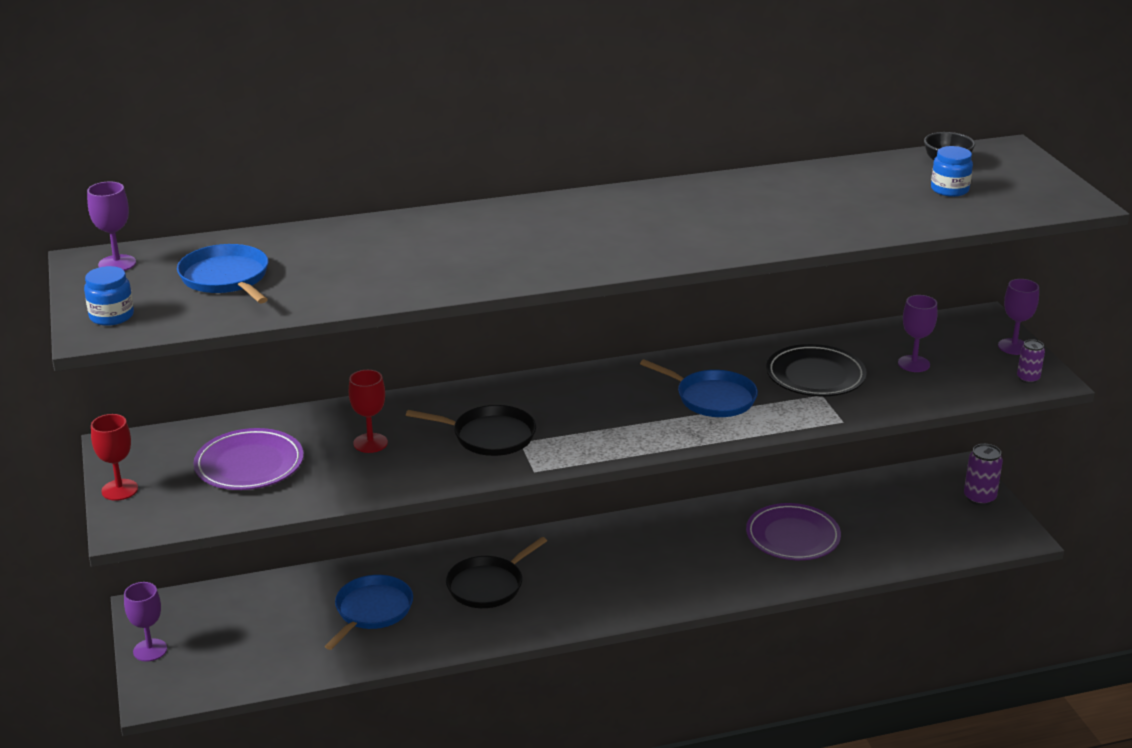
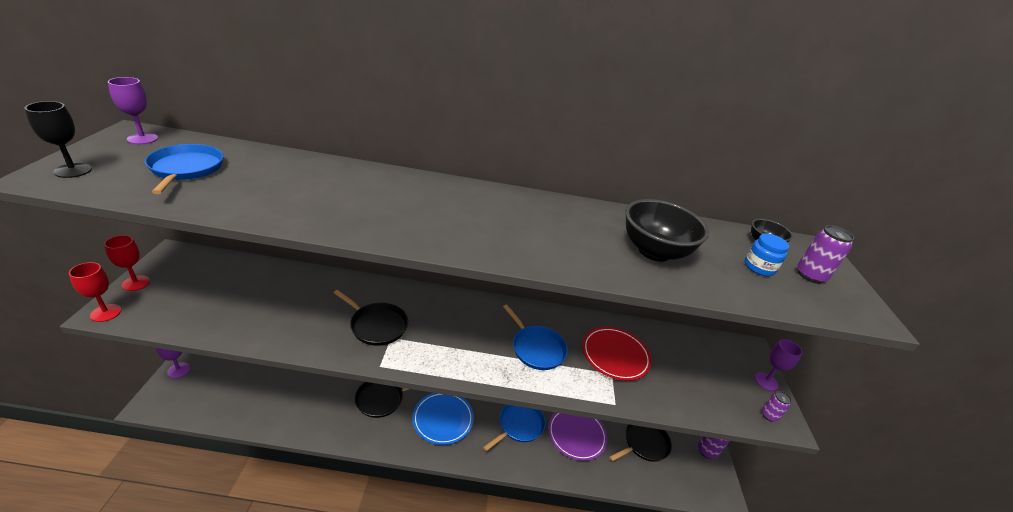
camera: 15 degrees right, 5 degrees up
(111, 316) = (73, 170): blue jar -> black goblet
(249, 465) = (222, 293): purple plate -> none
(370, 443) = (304, 303): red goblet -> red goblet (106, 313)
(372, 611) = (309, 391): blue pan -> blue pan (519, 425)
(594, 579) = (443, 419): none -> blue plate
(815, 376) = (615, 355): black plate -> red plate
(828, 207) = (654, 251): none -> black bowl
(890, 517) = (644, 443): none -> black pan
(913, 364) = (688, 370): purple goblet -> none
(1007, 182) = (810, 276): none -> purple can

